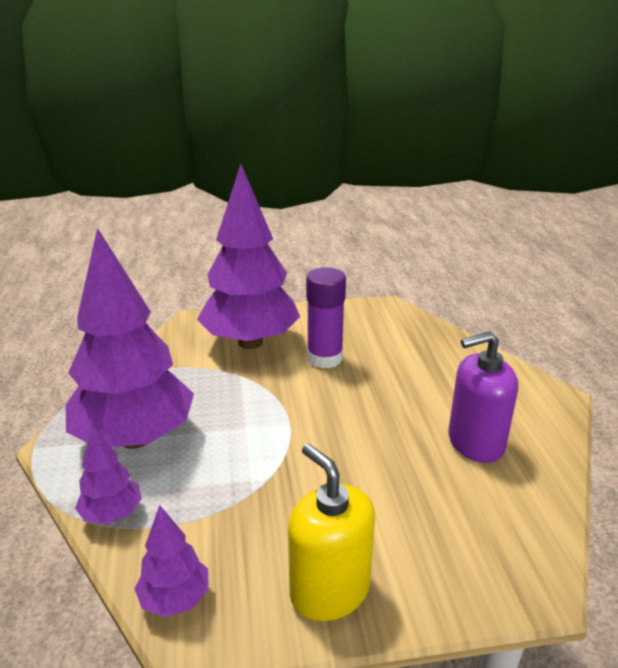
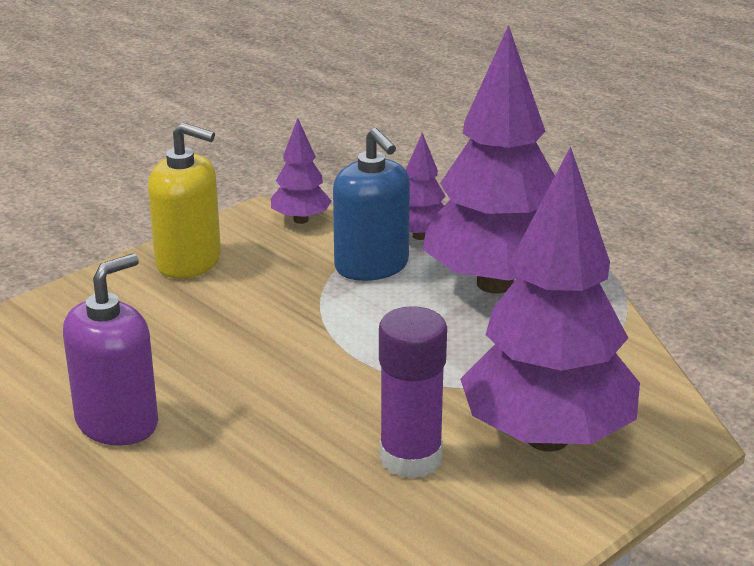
camera: 145 degrees right, 0 degrees up
(189, 499) = (371, 266): none -> blue soap dispenser

